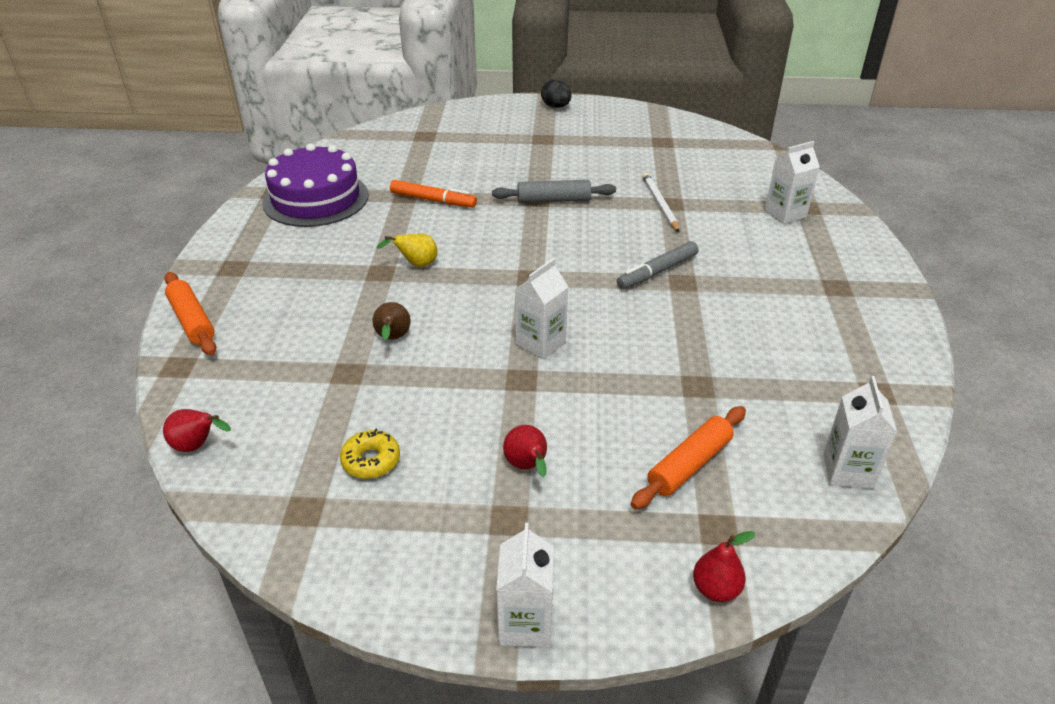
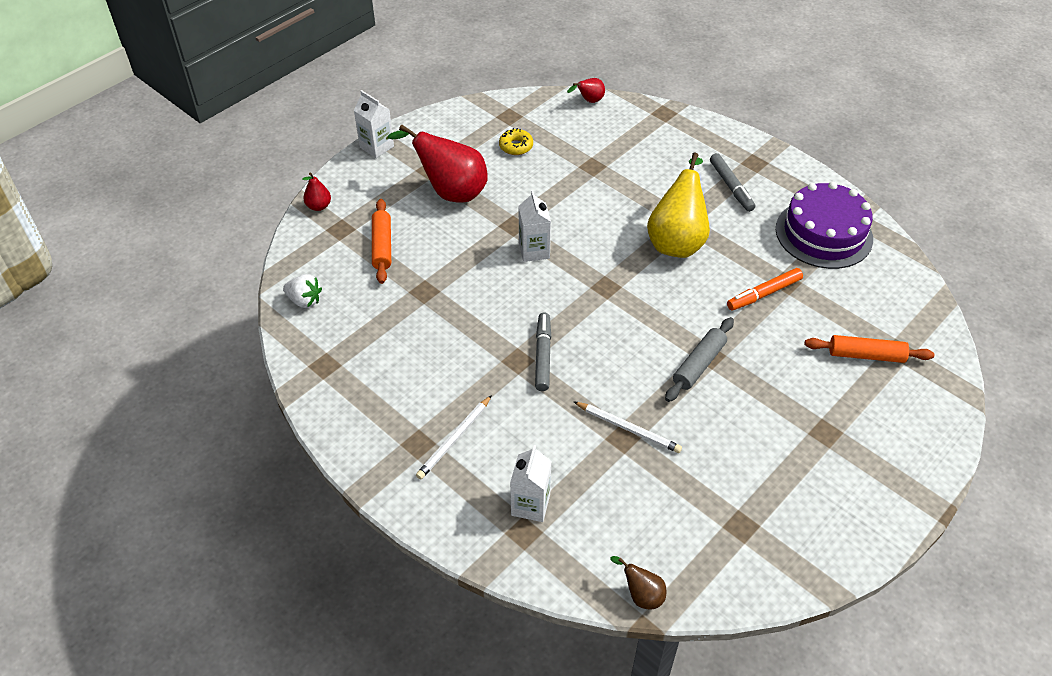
camera: 130 degrees right, 10 degrees up
(192, 321) = (705, 129): orange rolling pin -> orange rolling pin (866, 355)
(292, 266) = (731, 187): none -> grey marker
(392, 338) = (605, 195): brown pear -> brown pear (641, 595)
(416, 265) = (677, 241): yellow pear -> yellow pear, size x2.18
(527, 466) = (450, 192): red pear -> red pear, size x2.18
(556, 107) = (899, 494): black egg -> none
(802, 272) = (454, 439): none -> white pencil
(847, 471) = (304, 300): white carton -> white strawberry

